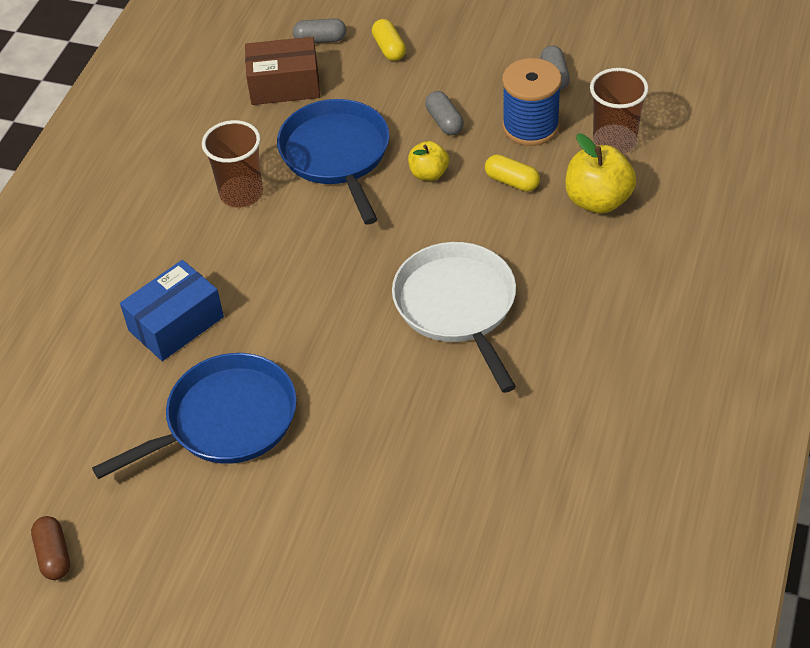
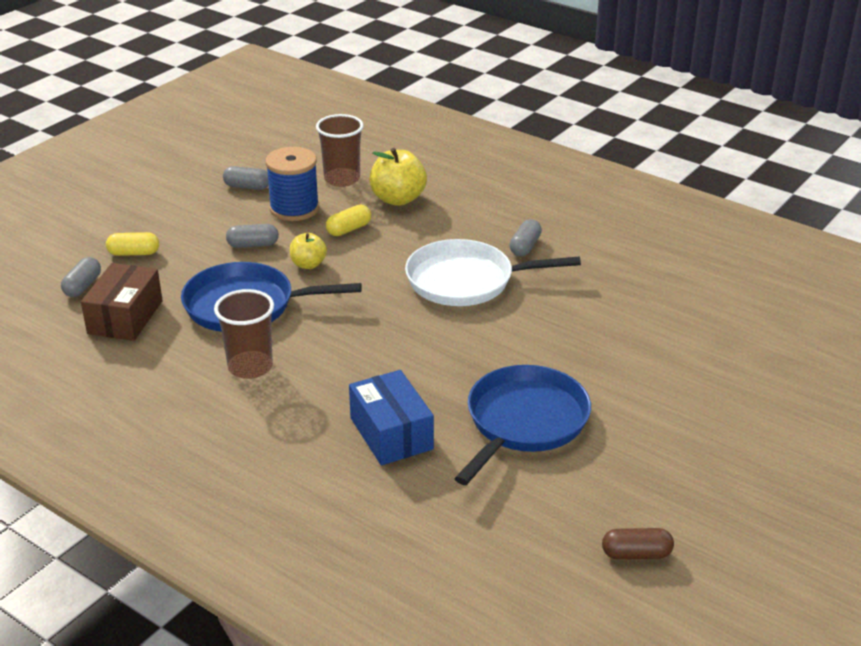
camera: 75 degrees left, 15 degrees down
(226, 420) = (524, 422): blue pan -> blue pan turned 45 degrees clockwise
(554, 339) = (525, 247): none -> grey capsule

